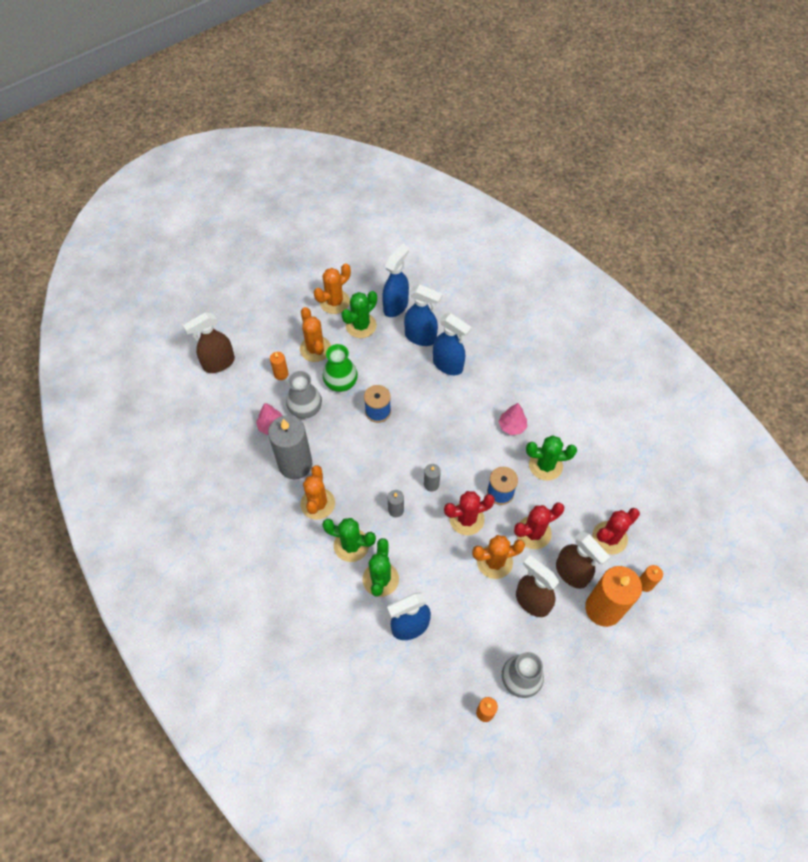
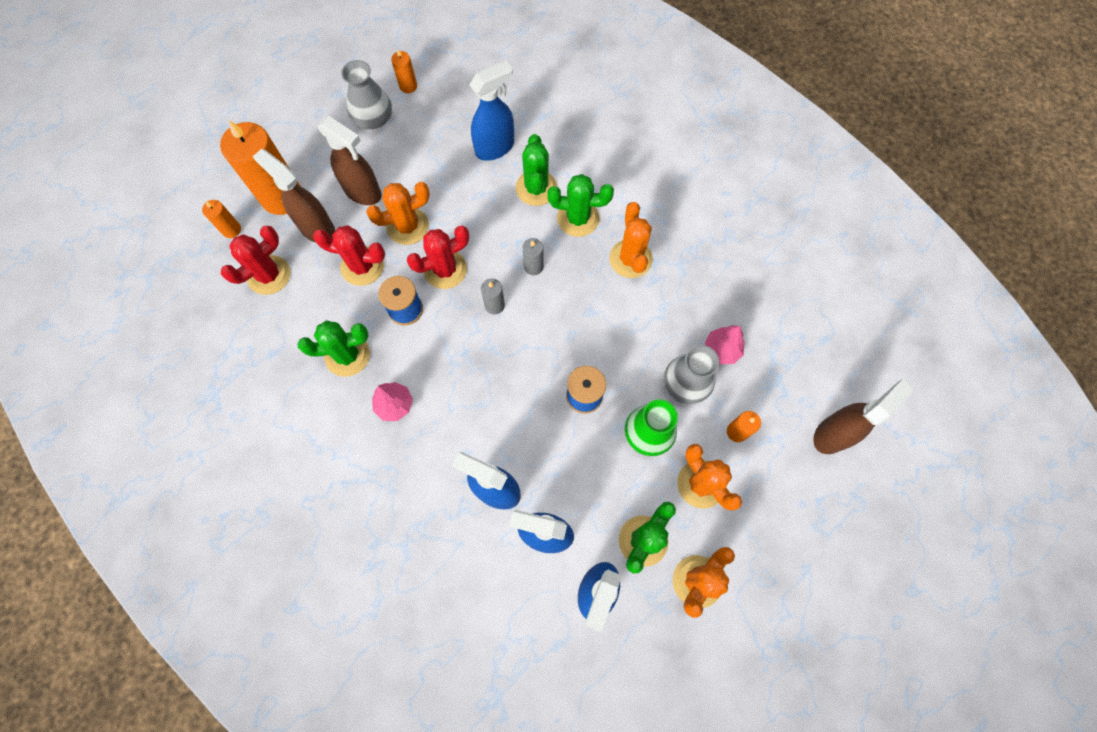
camera: 170 degrees right, 10 degrees up
(295, 464) = (673, 303): grey candle -> none
(533, 533) = (362, 266): red cactus -> red cactus turned 45 degrees clockwise

